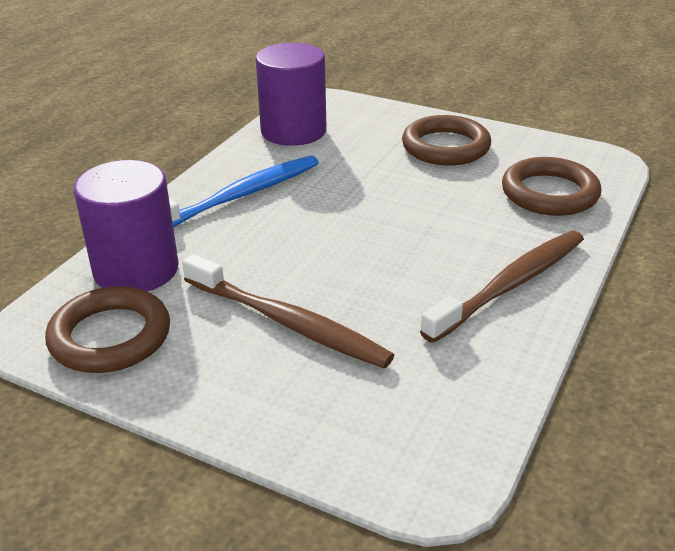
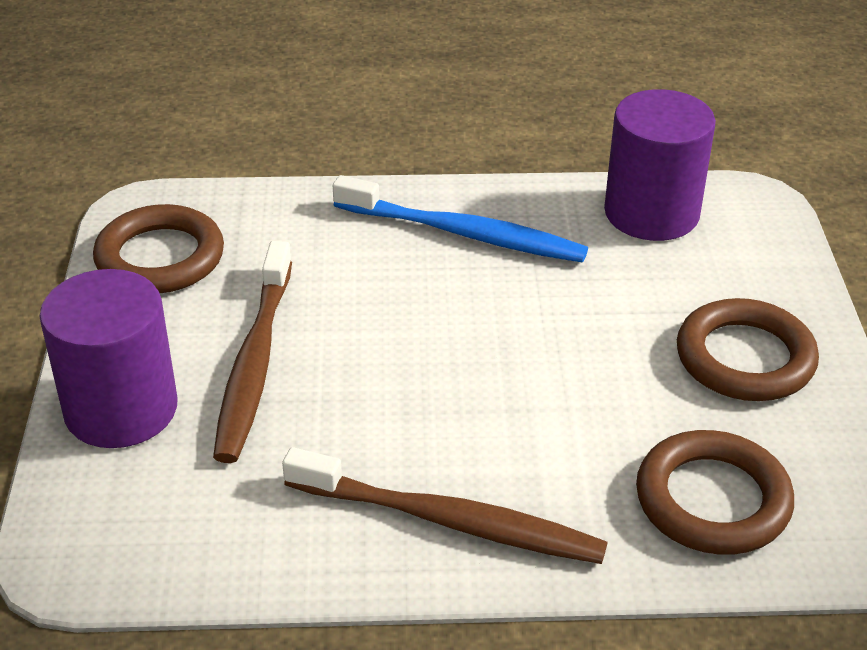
camera: 60 degrees right, 5 degrees up
(136, 270) = (273, 225): purple cylinder -> purple cylinder (121, 409)

